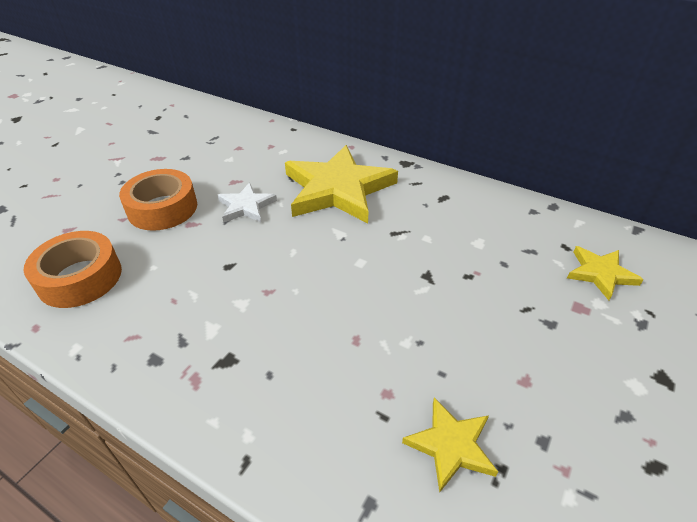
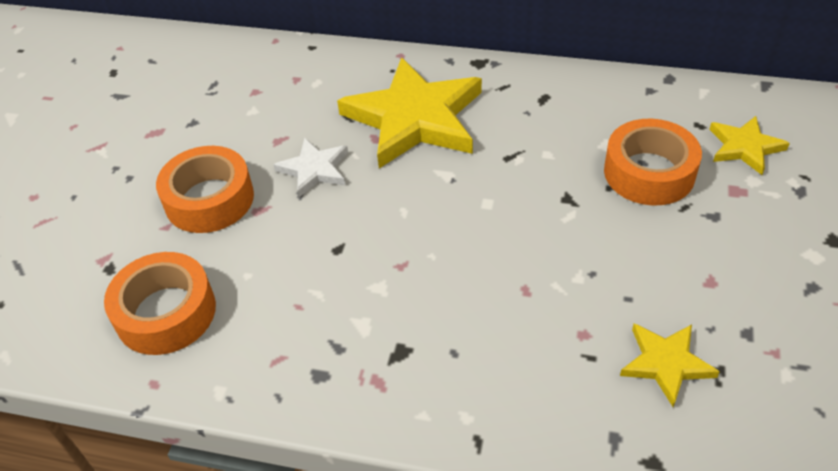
camera: 15 degrees left, 5 degrees up
(506, 273) = (649, 172): none -> orange tape

